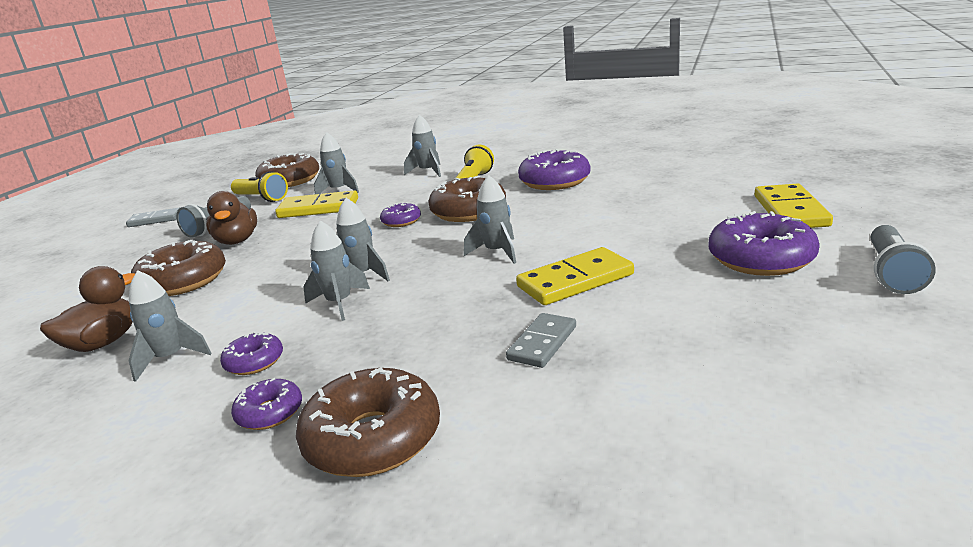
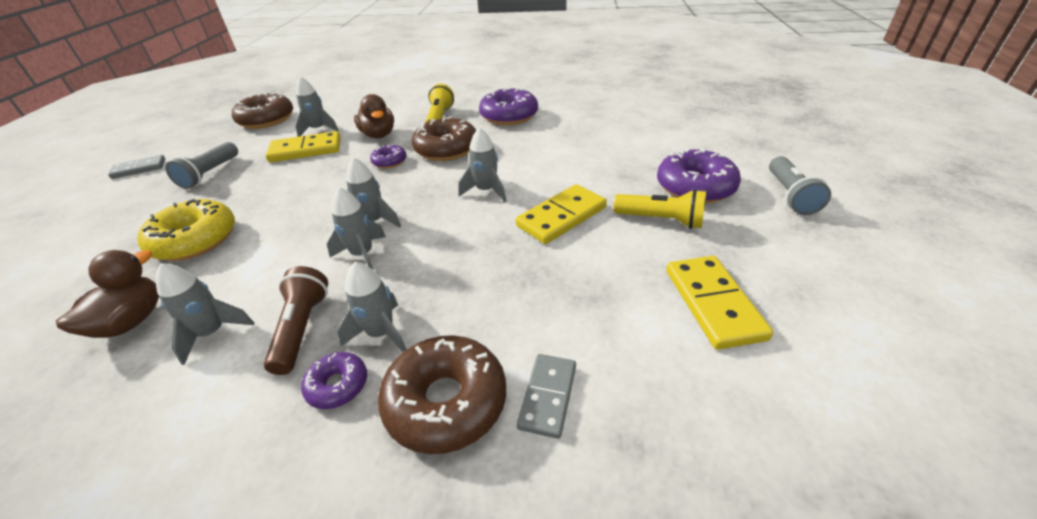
camera: 15 degrees left, 15 degrees up
(183, 281) = (195, 240): brown donut -> yellow donut
(237, 241) = (236, 190): brown duck -> brown duck (379, 135)
(254, 362) = (302, 328): purple donut -> brown flashlight
(261, 198) = (244, 140): yellow flashlight -> yellow flashlight (661, 220)
(428, 172) = (395, 107): grey rocket -> grey rocket (381, 333)
(542, 343) = (557, 283): grey domino -> grey domino (548, 396)
(790, 211) = (699, 140): yellow domino -> yellow domino (713, 303)

